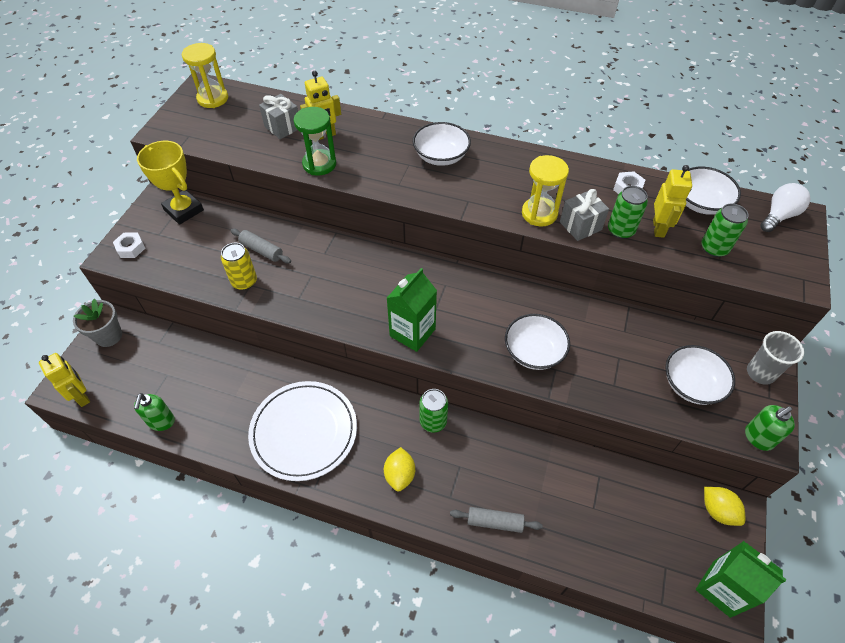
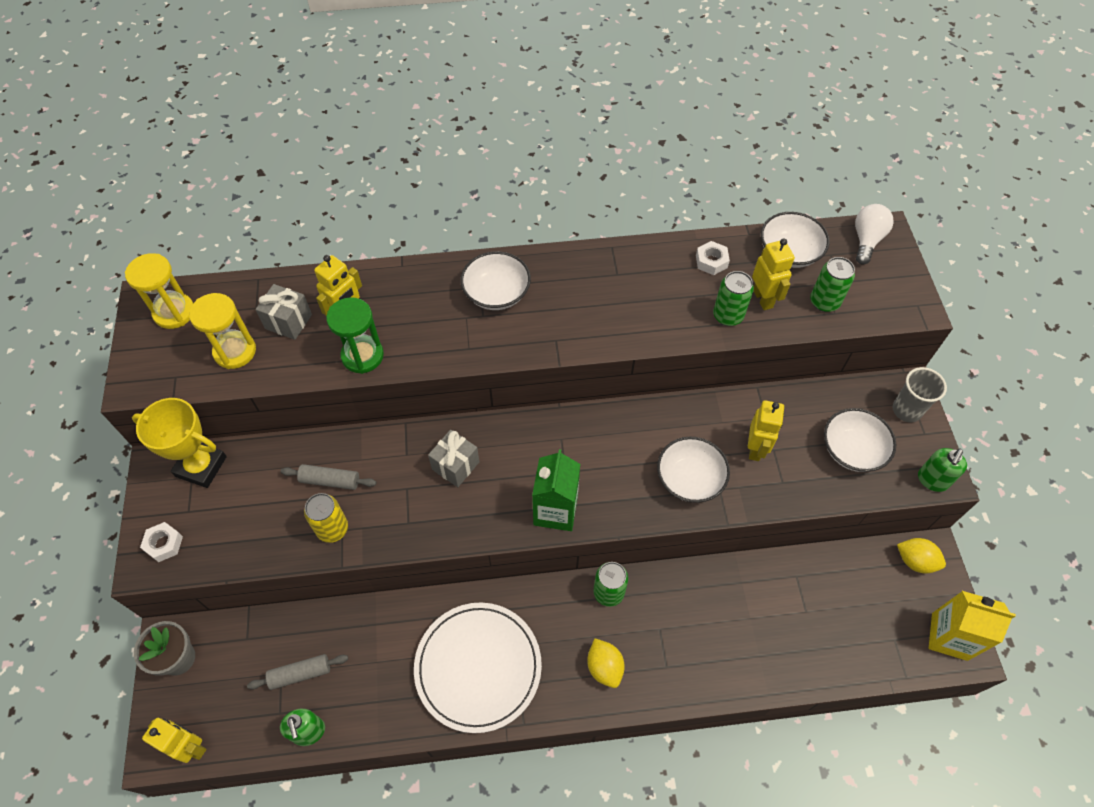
camera: 25 degrees left, 5 degrees up
(494, 522) = (722, 671): grey rolling pin -> grey rolling pin (300, 674)
(539, 213) = (637, 327): yellow hourglass -> yellow hourglass (235, 351)
(580, 226) = (686, 326): grey gift -> grey gift (455, 465)
(603, 351) = (756, 448): none -> yellow robot
(721, 588) = (949, 636): green carton -> yellow carton

